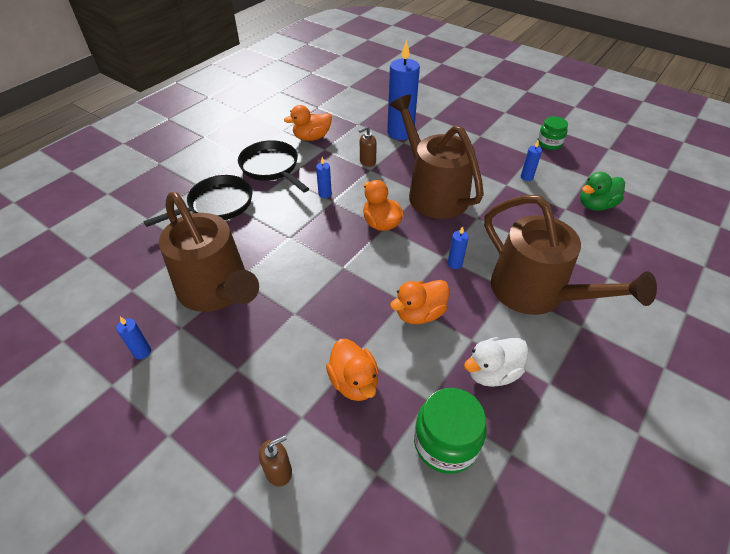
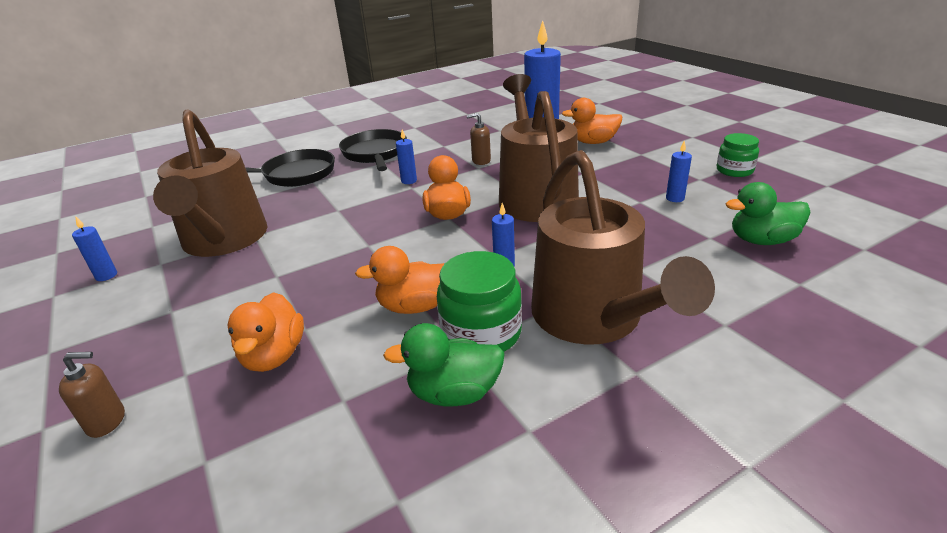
camera: 25 degrees right, 15 degrees down
(312, 137) = (439, 136): orange duck -> orange duck (593, 142)
(445, 442) = (319, 457): green jar -> green jar (481, 333)
(492, 372) = (454, 393): white duck -> green duck

